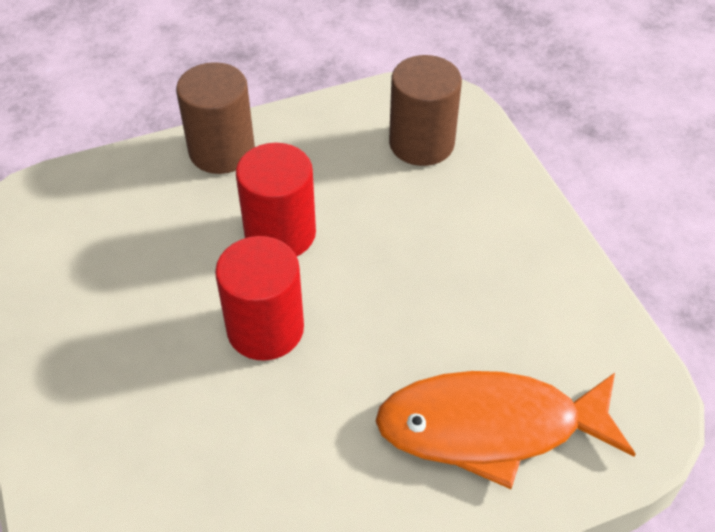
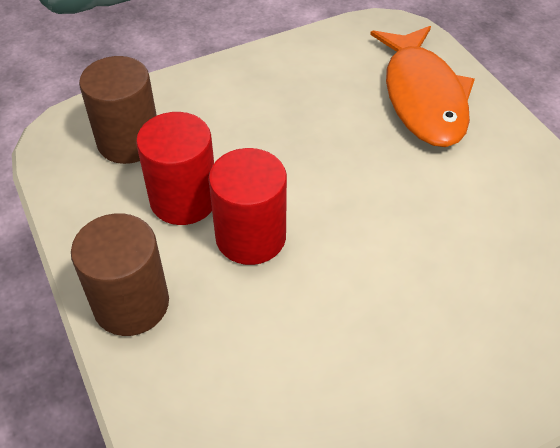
camera: 95 degrees left, 0 degrees up
(265, 329) = (365, 235): red cylinder -> red cylinder (183, 199)

